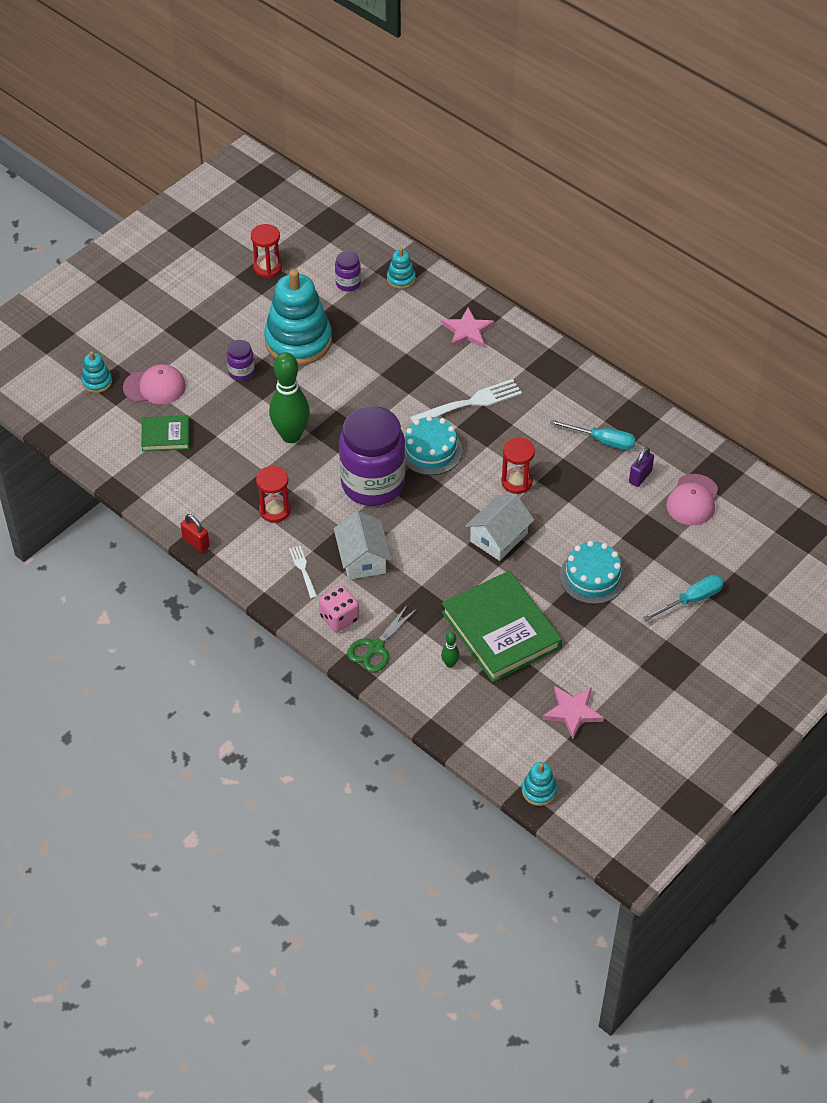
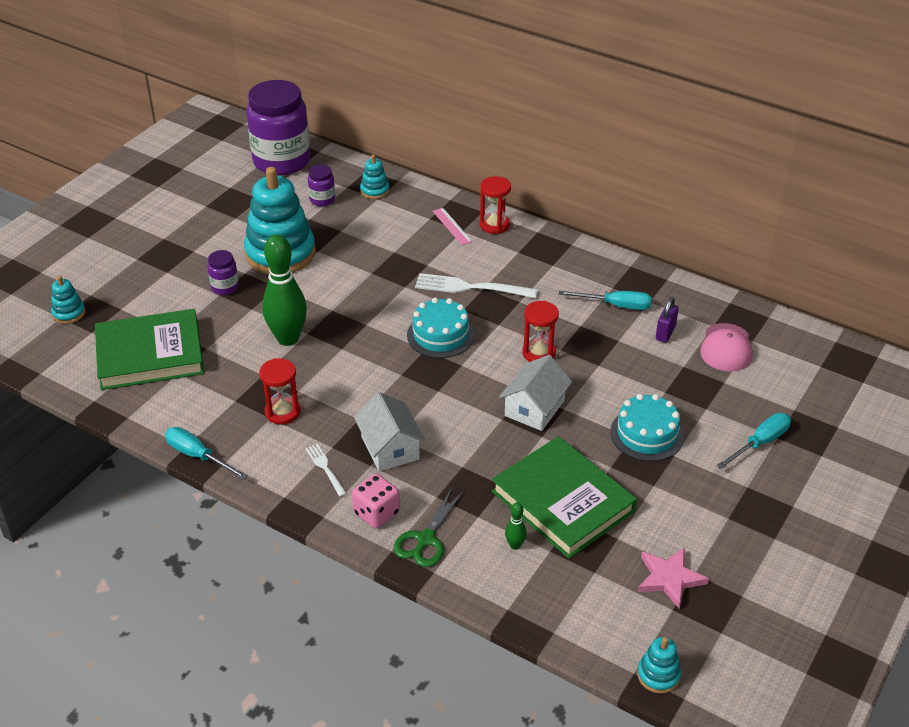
camera: 10 degrees left, 10 degrees down
(155, 387) = (133, 310): pink cap -> none
(165, 435) = (150, 354): green book -> green book, size x1.95
(196, 543) = (198, 456): red padlock -> turquoise screwdriver
(267, 268) = (238, 195): red hourglass -> red hourglass (494, 225)
(373, 484) = (385, 373): purple jar -> purple jar (281, 161)
(467, 331) = (452, 226): pink star -> pink ruler
(470, 403) = (470, 287): white fork -> white fork turned 135 degrees counterclockwise

